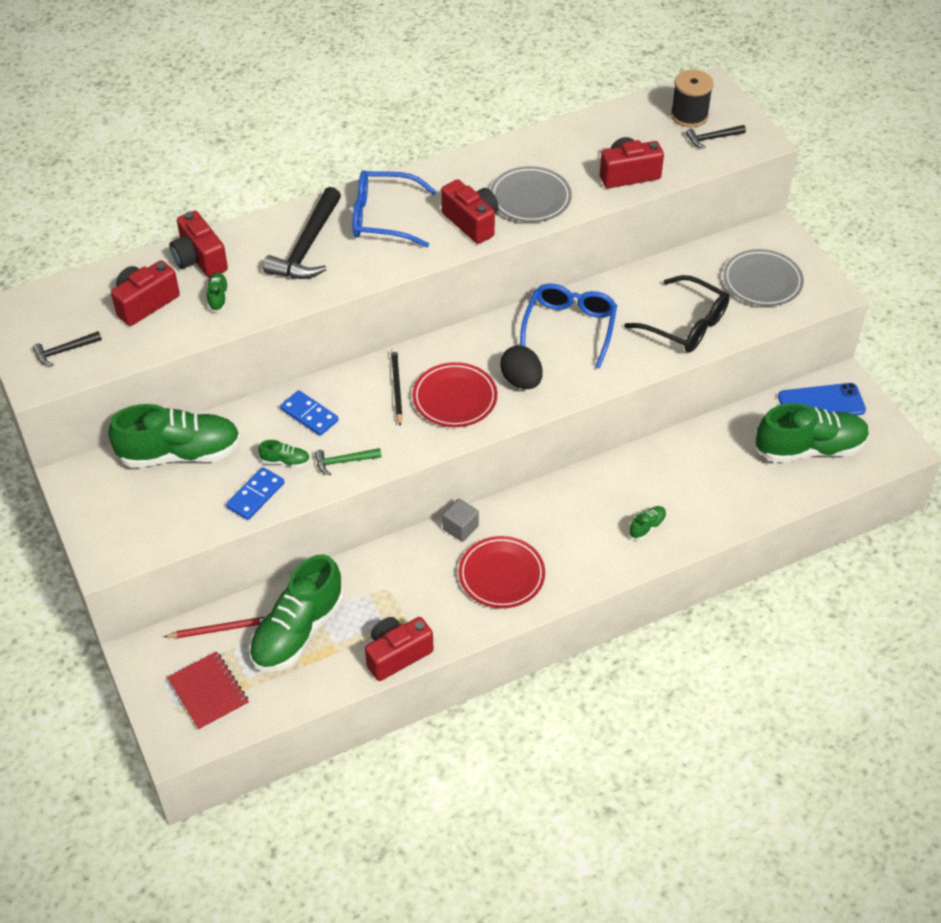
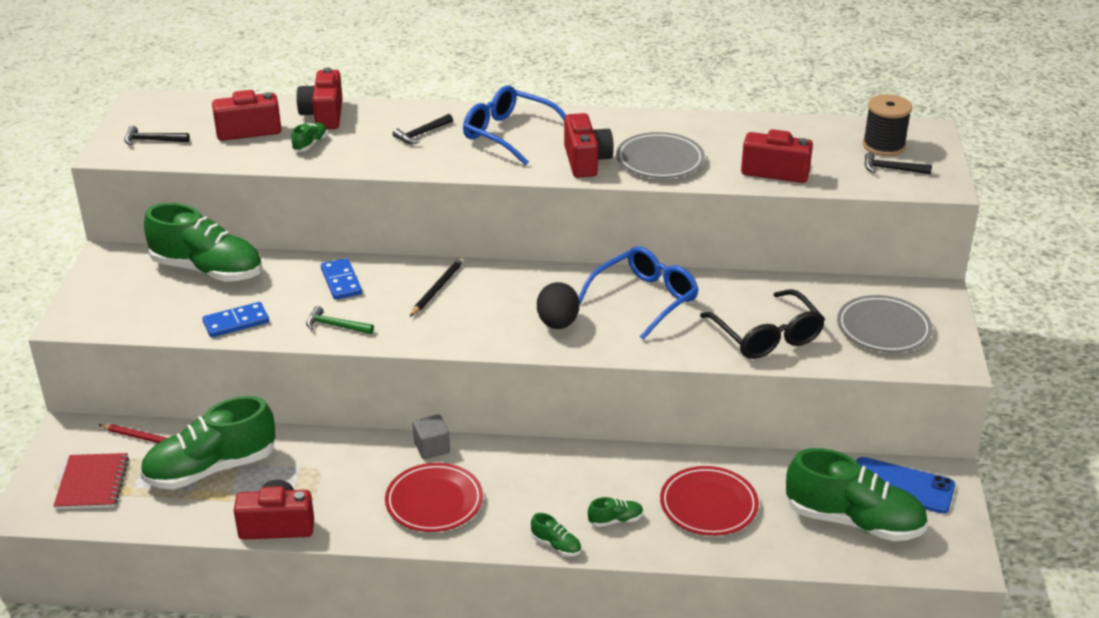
camera: 30 degrees right, 15 degrees down
(285, 461) = (286, 307): green shoe -> green shoe (556, 545)
(307, 246) = (421, 134): black hammer -> black hammer, size x0.50
(455, 398) = (482, 315): red plate -> red plate (708, 505)

